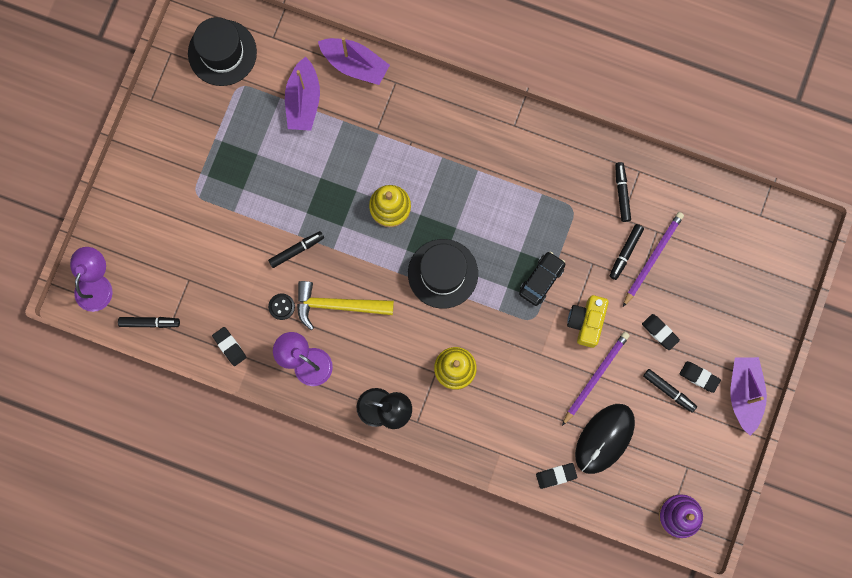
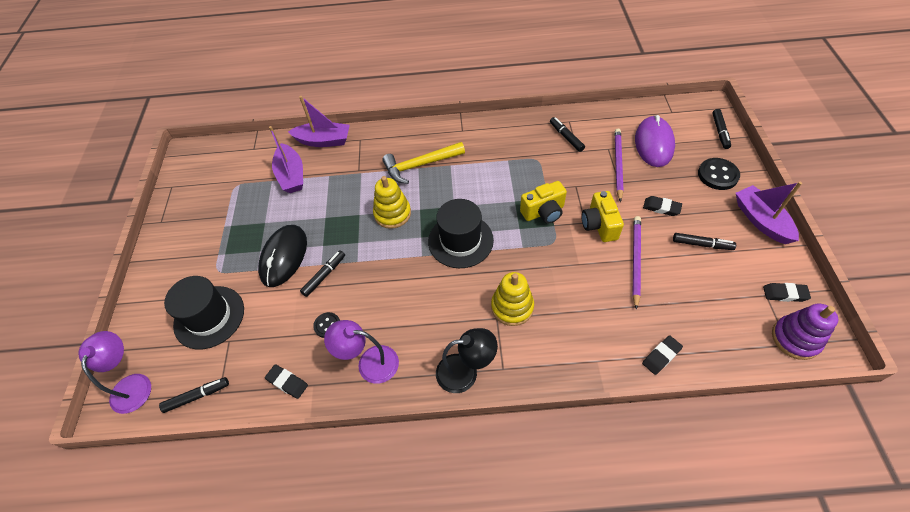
camera: 20 degrees left, 25 degrees down
(222, 53) = (215, 171): black hat -> black hat (209, 317)
(337, 305) = (379, 302): yellow hammer -> yellow hammer (420, 165)
(541, 280) = (543, 212): black car -> yellow camera
(604, 438) = (679, 304): black mouse -> black mouse (284, 257)
(625, 252) = (595, 169): black marker -> black marker (720, 132)
(699, 377) = (716, 224): black eraser -> black eraser (784, 294)
(709, 249) = (653, 143): none -> purple mouse
(744, 322) = (717, 175): none -> black button

